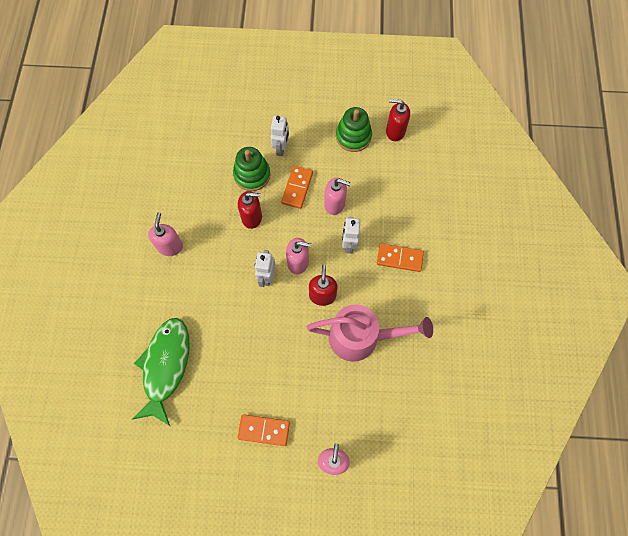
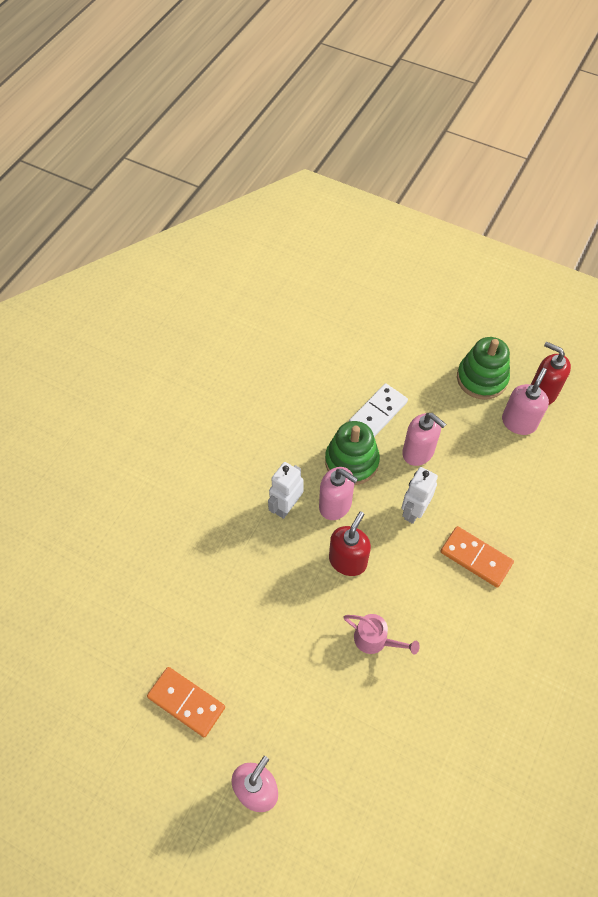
camera: 25 degrees right, 10 degrees down
(166, 366) = (105, 561): green fish -> none
(170, 246) = (185, 419): pink soap dispenser -> pink soap dispenser (519, 422)
(252, 175) = (328, 375): green stacking toy -> green stacking toy (351, 461)
(252, 217) = (303, 425): red soap dispenser -> none
(281, 148) = (380, 358): white robot -> none
(297, 188) = (378, 413): orange domino -> white domino
(362, 337) = (375, 640): pink watering can -> pink watering can, size x0.45

